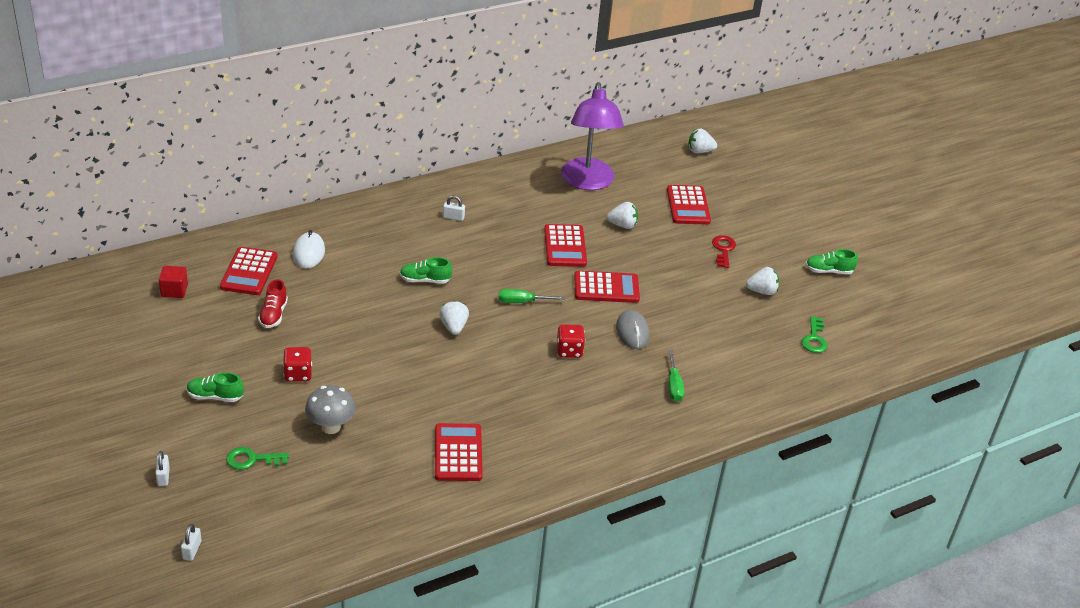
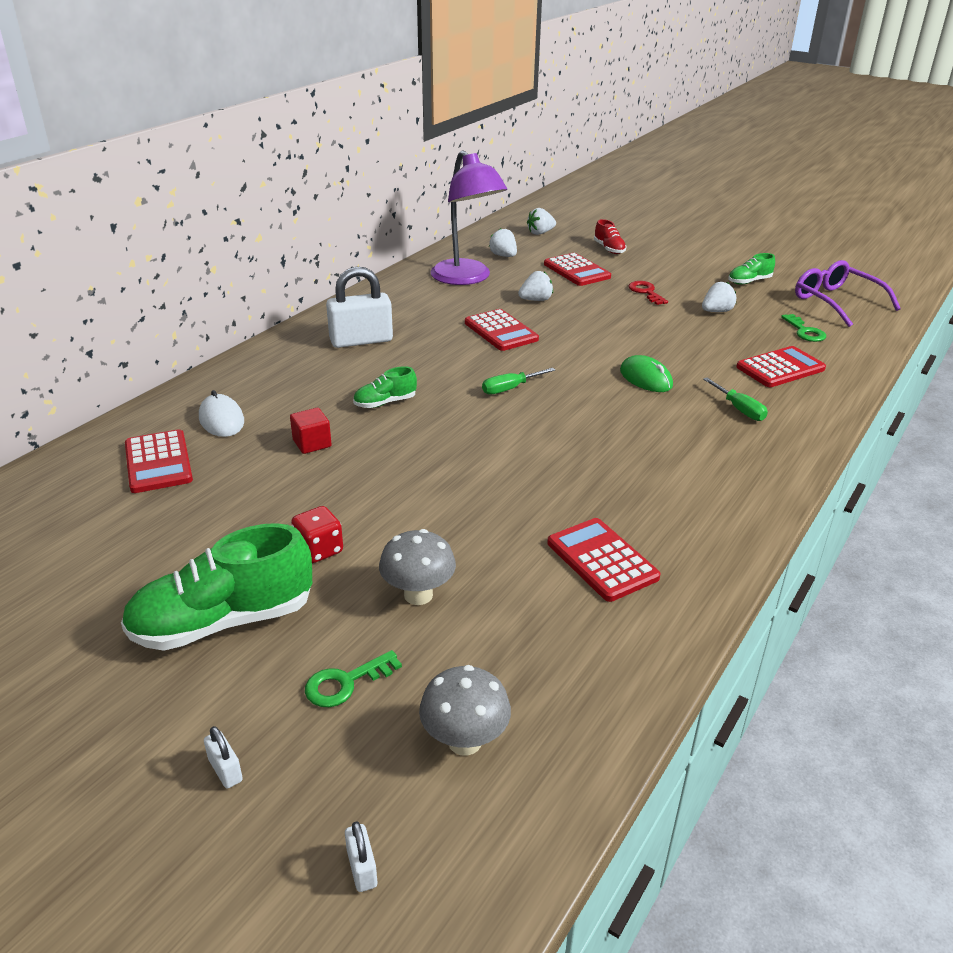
camera: 25 degrees left, 5 degrees down
(174, 290) = (65, 516): red cube -> red cube (312, 443)
(215, 396) = (223, 622): green shoe -> green shoe, size x2.02
(273, 315) = (229, 496): red shoe -> red shoe (609, 249)
(287, 517) = (464, 741): none -> grey mushroom
(453, 217) = (361, 340): white padlock -> white padlock, size x2.40
(453, 327) = (461, 435): white strawberry -> white strawberry (503, 256)
(569, 351) = (605, 415): red dice -> none
(606, 288) = (578, 351): red calculator -> red calculator (780, 368)
(632, 332) = (646, 378): grey mouse -> green mouse
(881, 320) = (836, 302): none -> purple glasses

